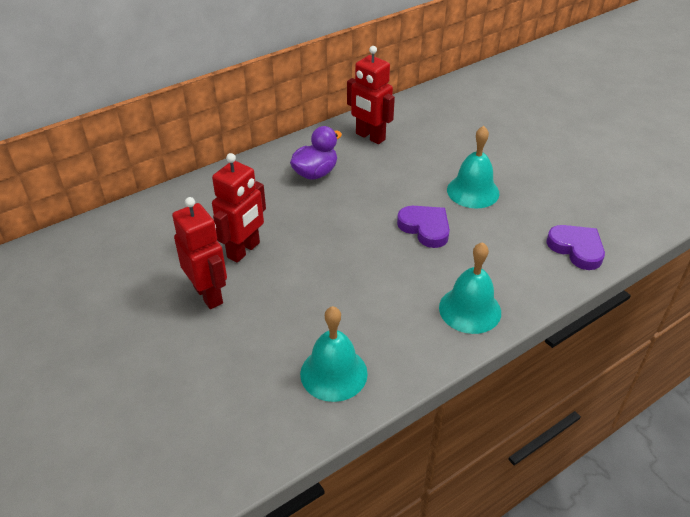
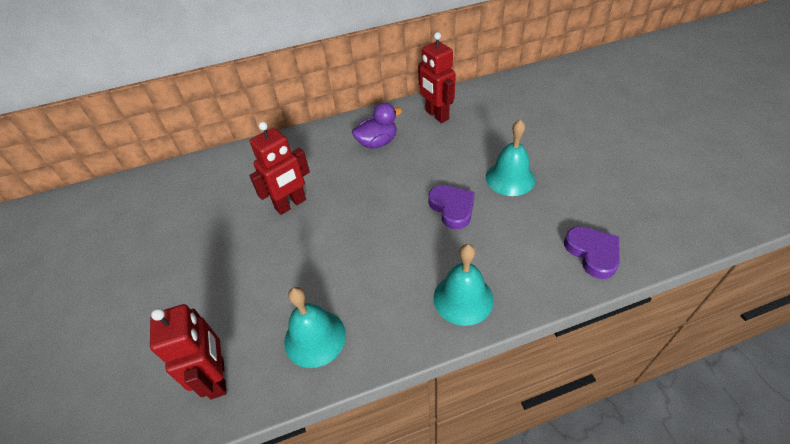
camera: 20 degrees right, 5 degrees up
(208, 295) = (246, 240): red robot -> red robot (218, 378)

